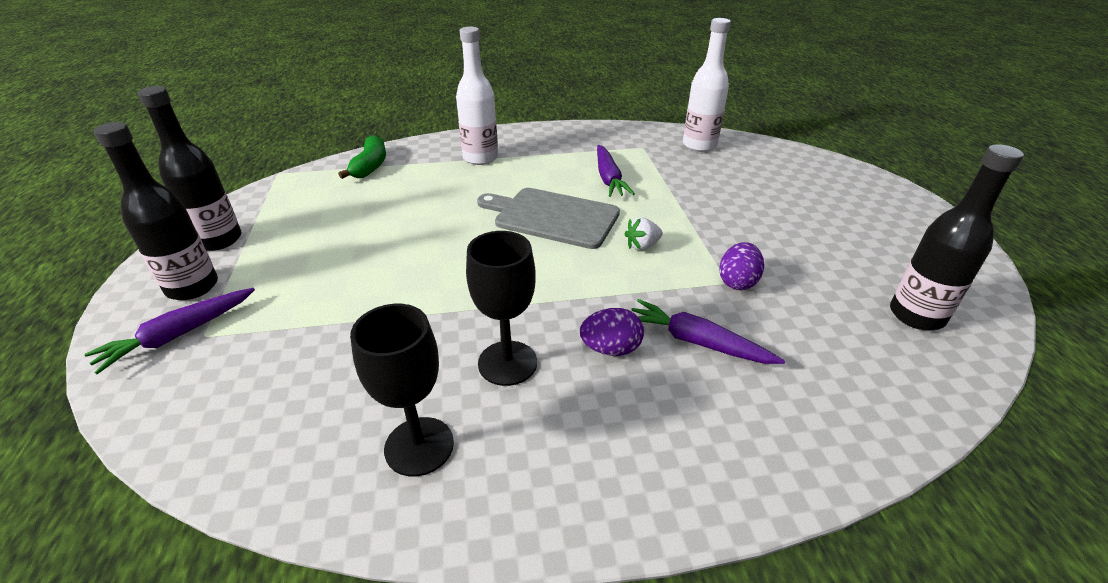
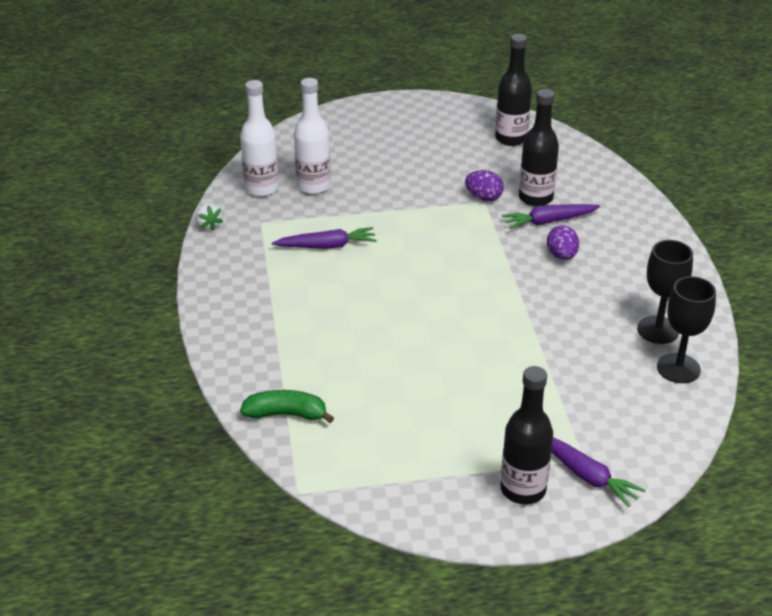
camera: 90 degrees left, 0 degrees up
(219, 240) = (445, 497): black bottle -> black bottle (535, 198)
(480, 158) = (274, 330): white bottle -> white bottle (313, 186)
(507, 363) = (583, 299): black goblet -> black goblet (678, 368)
(552, 217) = (397, 280): grey cutting board -> none
(642, 246) = (440, 235): white strawberry -> white strawberry (209, 225)
(697, 342) = (549, 221): purple carrot -> purple carrot turned 45 degrees clockwise

